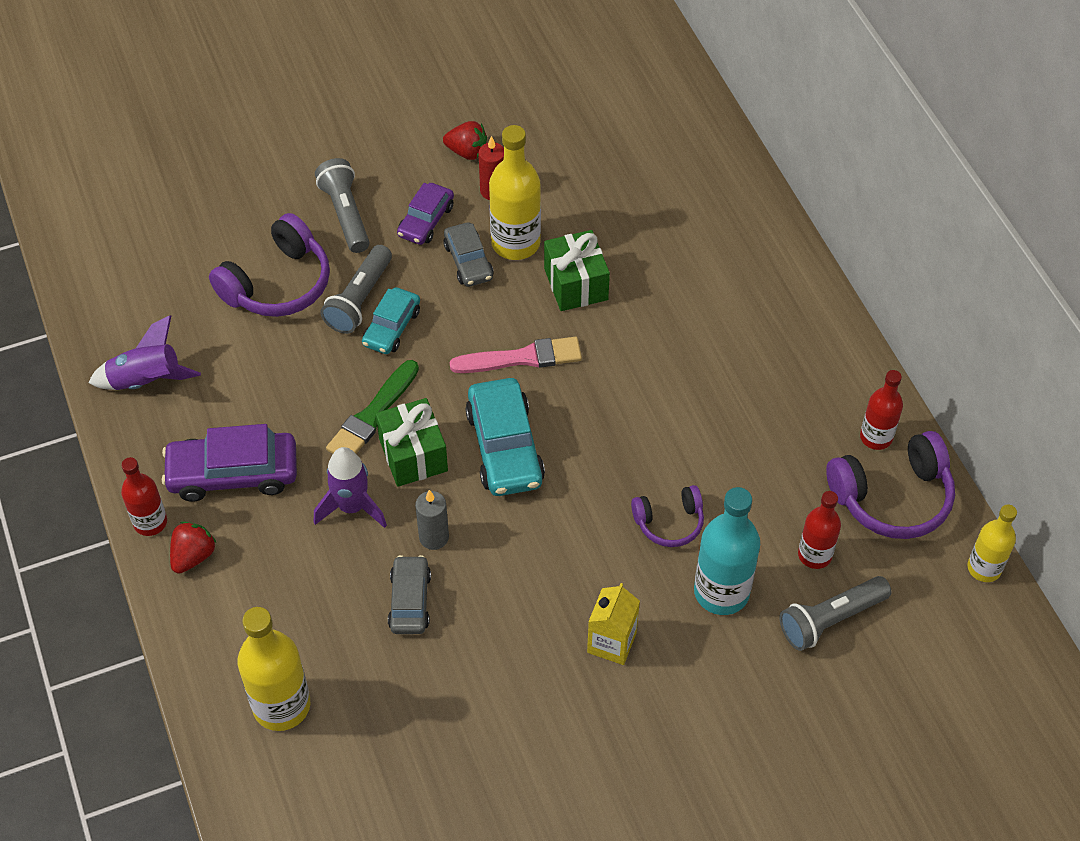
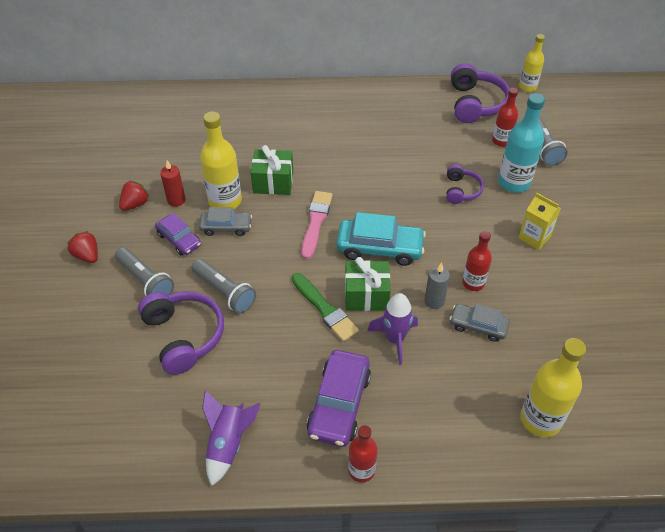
camera: 70 degrees left, 5 degrees down
(193, 556) = (401, 447): red strawberry -> red strawberry (87, 256)
(346, 214) = (146, 281): grey flashlight -> grey flashlight turned 135 degrees counterclockwise
(391, 327) = (258, 280): turquoise car -> none
(876, 437) = (436, 98): red bottle -> red bottle (473, 283)

